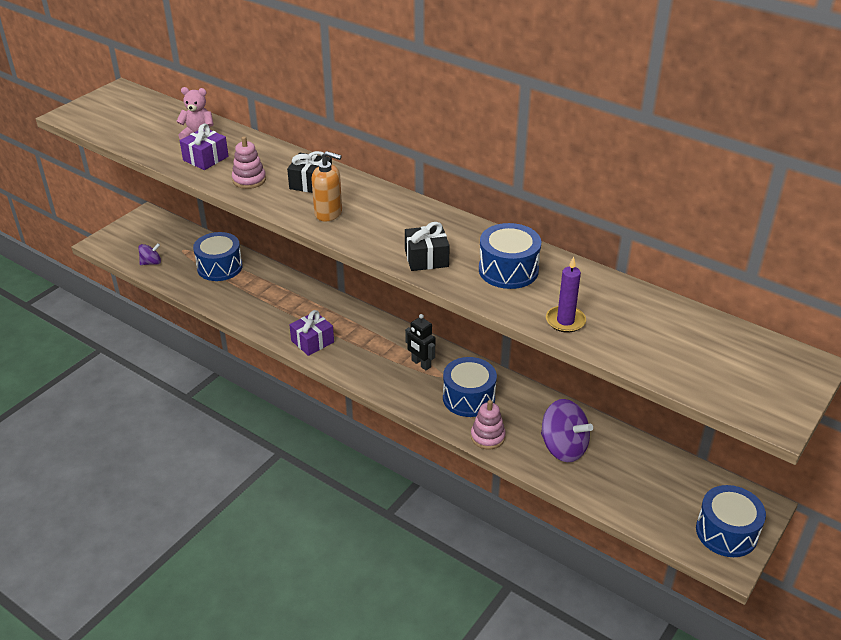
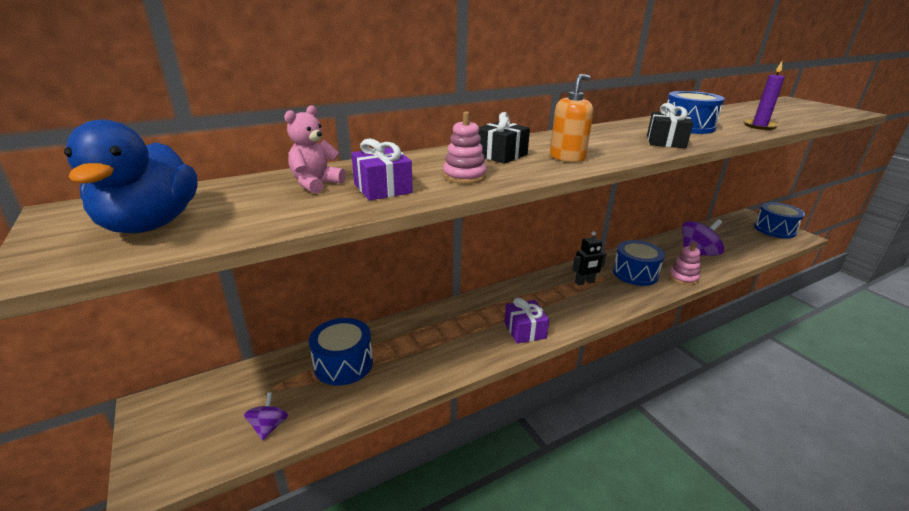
camera: 65 degrees left, 10 degrees down
(117, 116) = (151, 224): none -> blue duck

